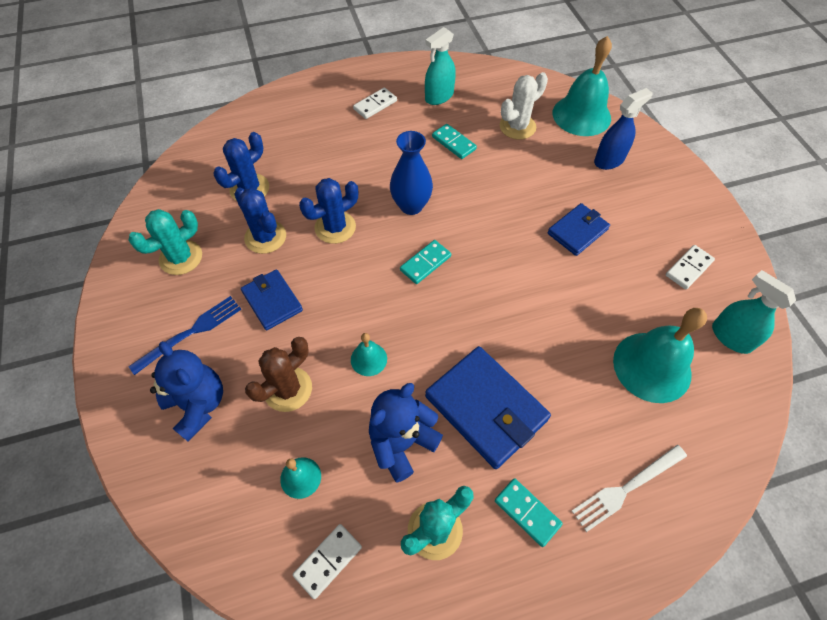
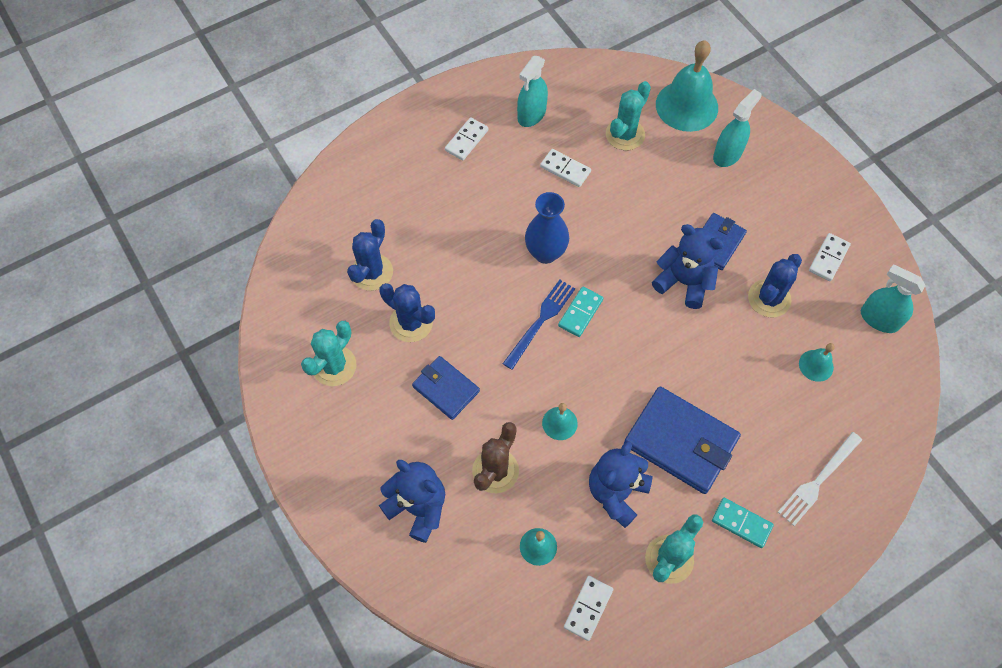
camera: 15 degrees left, 5 degrees up
(190, 333) = (379, 441): blue fork -> blue fork (540, 321)
(335, 227) = (477, 295): blue cactus -> blue cactus (769, 298)
(453, 143) = (565, 169): turquoise domino -> white domino
(517, 127) = (625, 134): white cactus -> turquoise cactus
(535, 258) = (684, 282): none -> blue teddy bear
(609, 160) = (727, 154): blue spray bottle -> turquoise spray bottle
(652, 366) = (816, 365): turquoise bell -> turquoise bell, size x0.48

